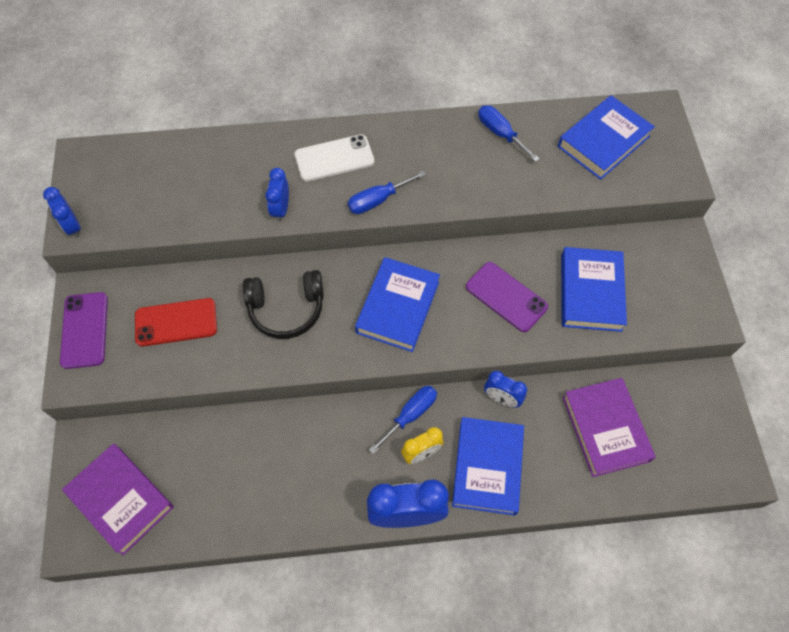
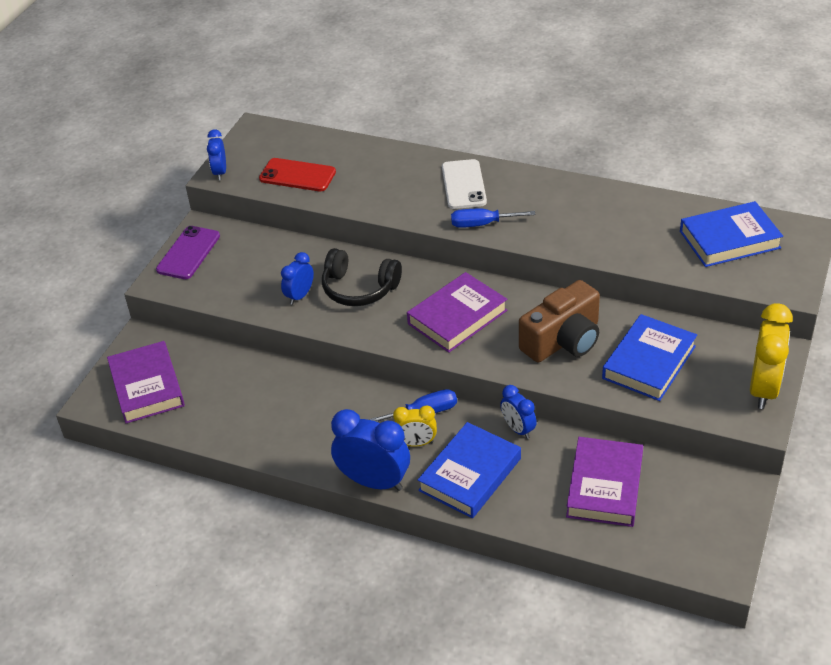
camera: 30 degrees right, 20 degrees down
(176, 322) = (262, 270): red phone -> red phone (297, 175)
(281, 209) = (393, 207): blue clock -> blue clock (300, 296)
(334, 158) = (463, 185): white phone -> white phone turned 75 degrees clockwise
(398, 307) = (457, 317): blue book -> purple book
(500, 133) = (630, 207): blue screwdriver -> none
(506, 297) = (563, 340): purple phone -> brown camera
(695, 284) = (763, 389): none -> yellow clock

